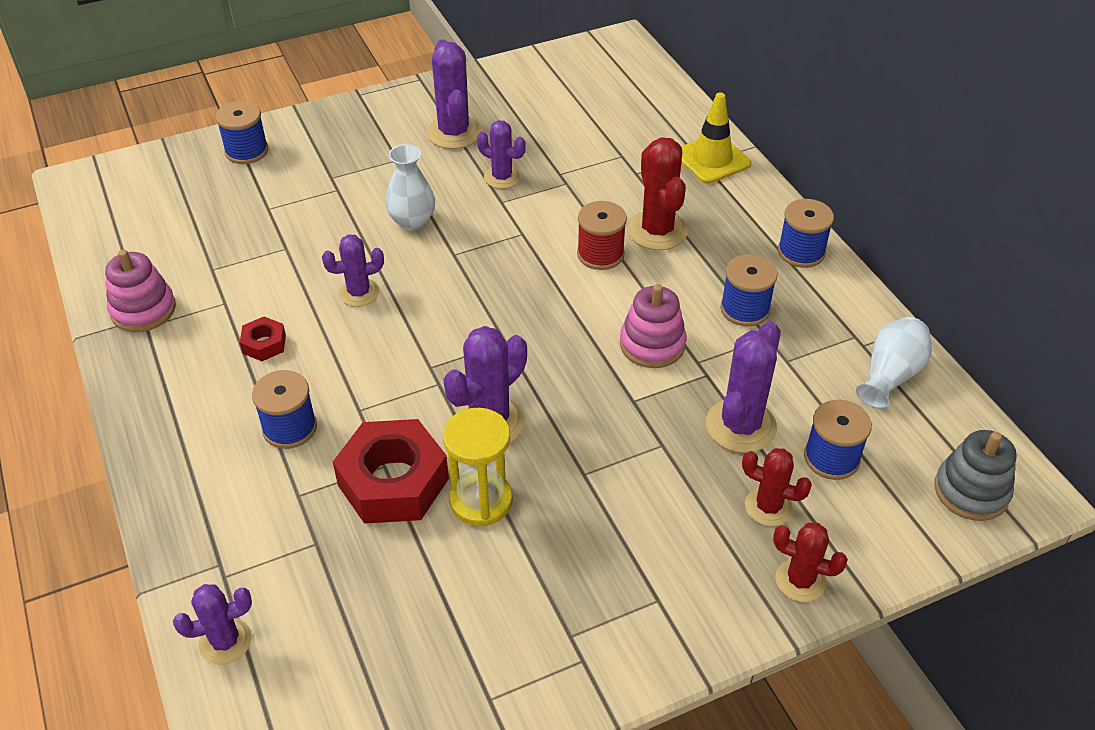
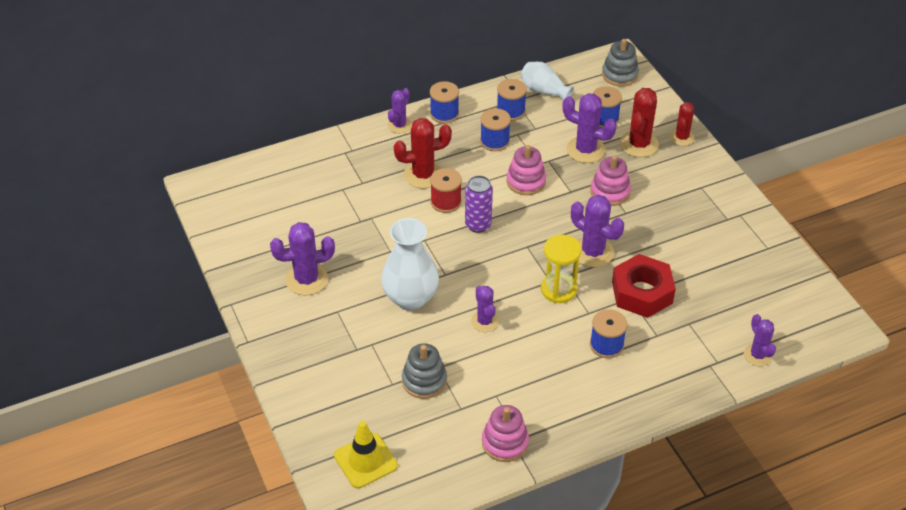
camera: 90 degrees left, 0 degrees up
(246, 151) = (319, 407): blue spool -> blue spool (510, 111)
(264, 344) = (535, 367): red nut -> none
(266, 235) = (424, 381): none -> grey stacking toy
(412, 221) = (410, 298): white vase -> white vase, size x1.60
(481, 500) = (650, 254): yellow hourglass -> yellow hourglass (558, 290)
(502, 177) = (363, 251): purple cactus -> purple cactus (399, 125)
(552, 288) = (478, 225): none -> purple can
(635, 454) = (610, 192): none -> pink stacking toy
(712, 159) = (350, 145): yellow traffic cone -> yellow traffic cone (365, 460)
(768, 507) = (639, 144): red cactus -> red cactus, size x1.57

